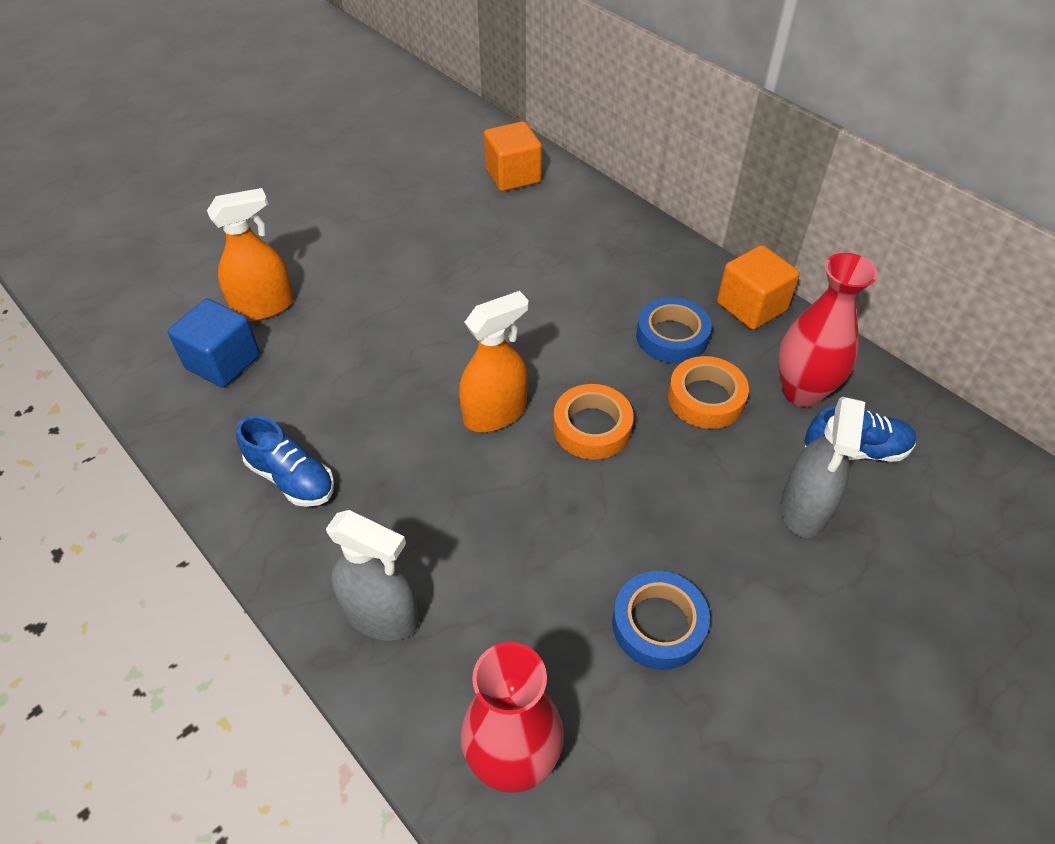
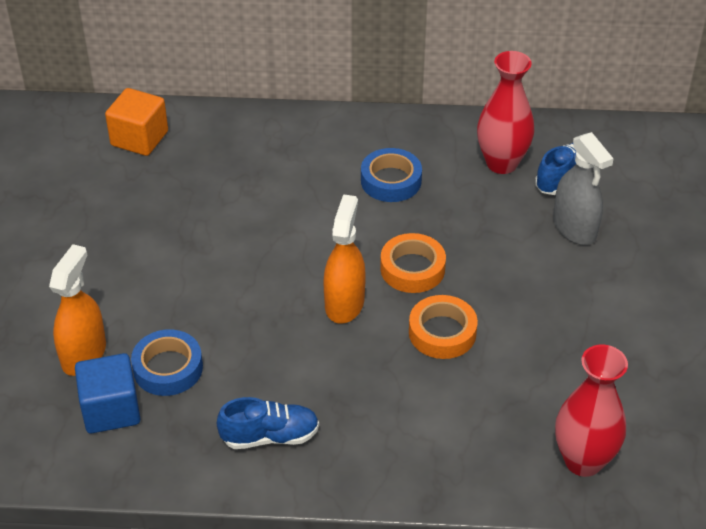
camera: 45 degrees left, 5 degrees down
(381, 614) = (428, 457): grey spray bottle -> none
(658, 624) = (573, 343): blue tape -> blue tape (168, 368)
(706, 398) = (455, 205): orange tape -> orange tape (442, 332)
(751, 306) = (414, 129): orange cube -> none

